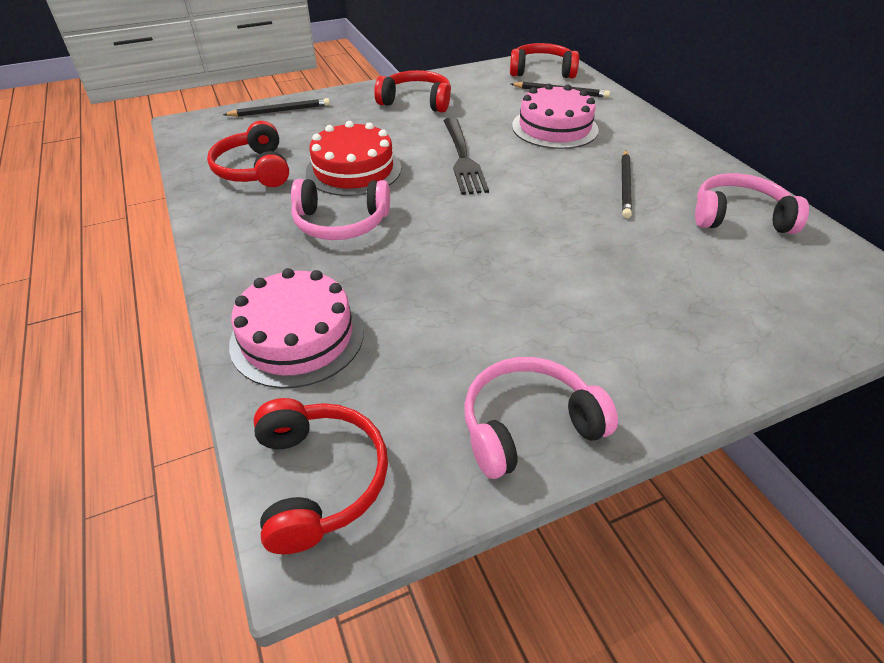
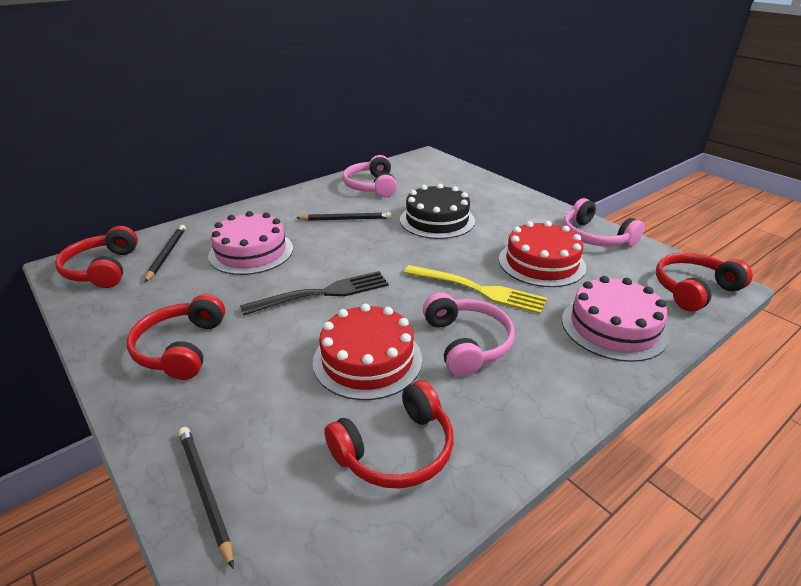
camera: 105 degrees left, 10 degrees down
(426, 251) = (478, 290): none -> yellow fork
(465, 325) = (541, 263): none -> red cake
(615, 257) = (437, 220): none -> black cake

